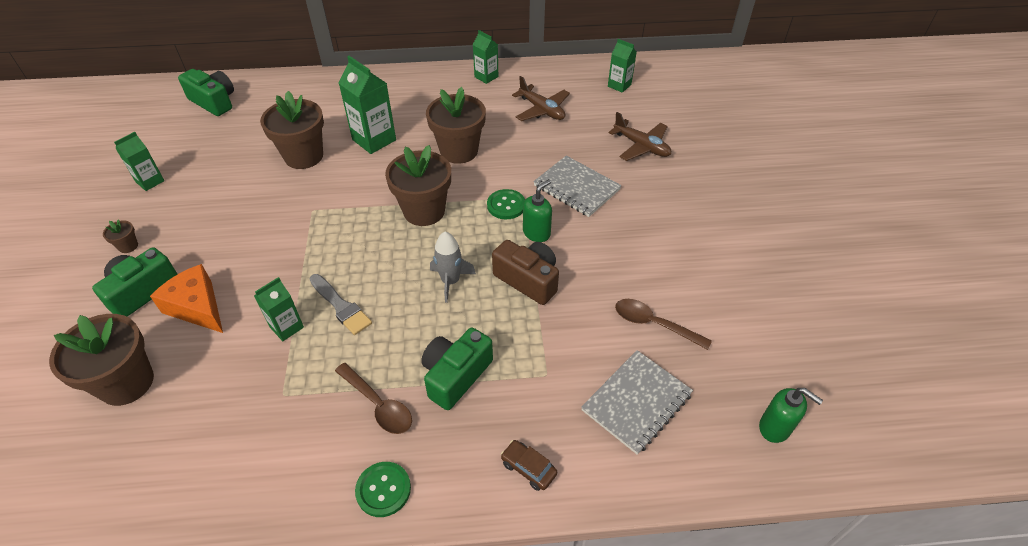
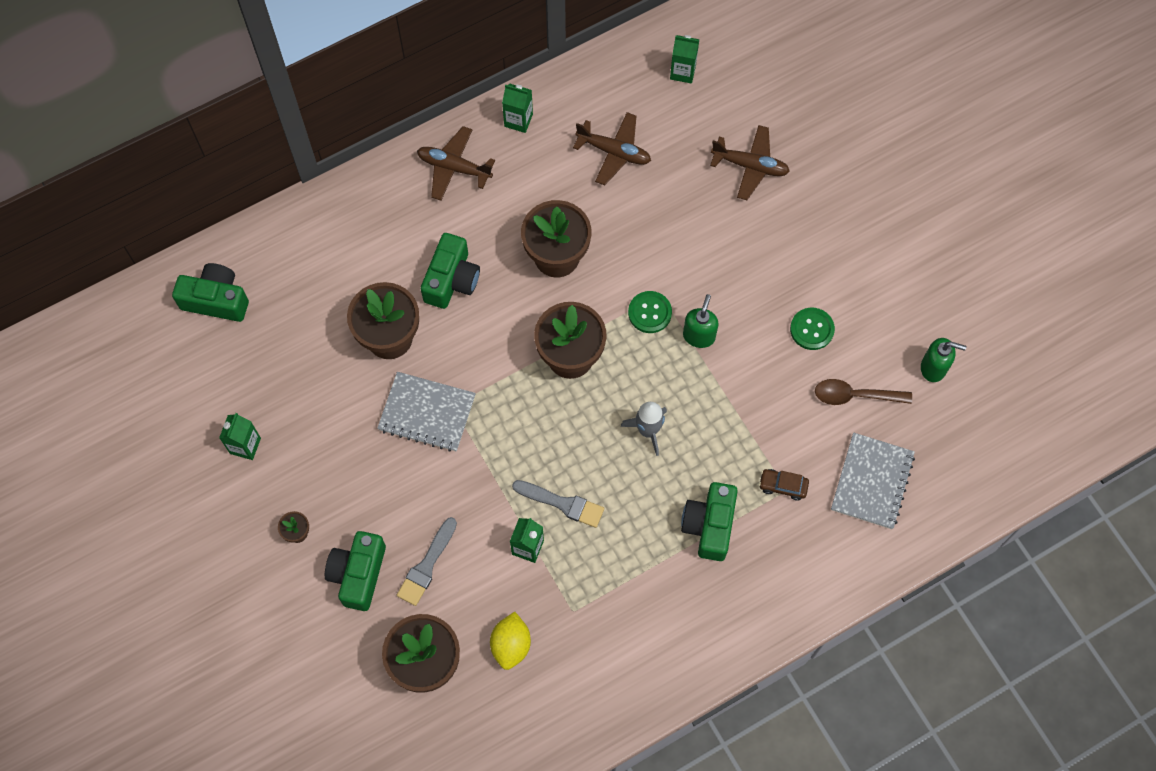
camera: 25 degrees left, 20 degrees up
(197, 307) = (427, 565): orange cheese -> grey brush
(207, 399) = (511, 645): none -> yellow lemon
(374, 140) = (451, 280): green carton -> green camera
(378, 404) = (660, 582): brown spoon -> none
(383, 490) = (710, 649): green button -> green button (812, 329)
(424, 86) = (454, 167): none -> brown plane
(528, 280) = (719, 396): brown camera -> none
(528, 468) = (813, 579): brown car -> brown car (783, 486)
(576, 188) = (709, 257): grey notebook -> grey notebook (427, 413)
(775, 428) = (989, 455): green soap dispenser -> green soap dispenser (933, 368)

